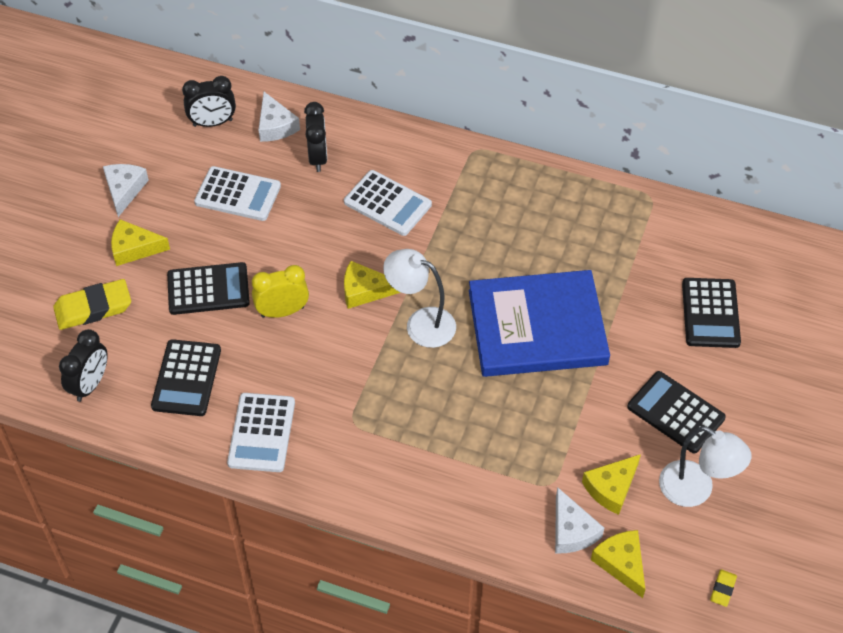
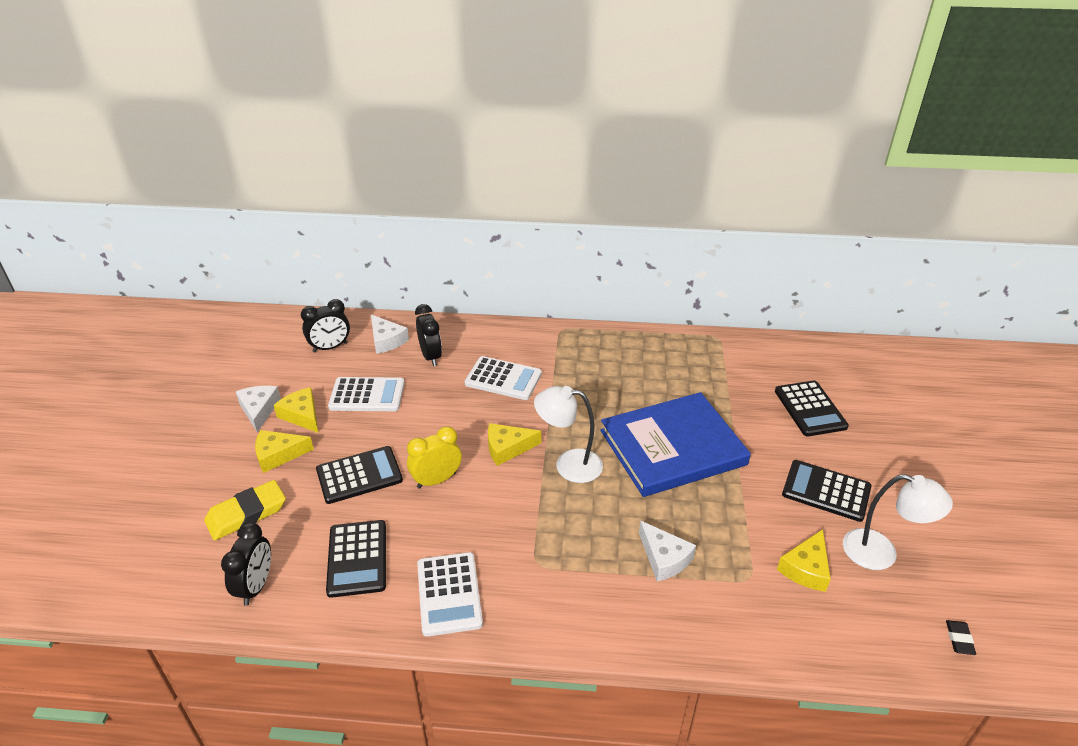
camera: 15 degrees left, 15 degrees down
(572, 530) = (790, 617): white cheese -> white cheese (664, 558)
(621, 563) = (853, 638): yellow cheese -> yellow cheese (302, 415)
(723, 589) = (959, 639): yellow eraser -> black eraser

